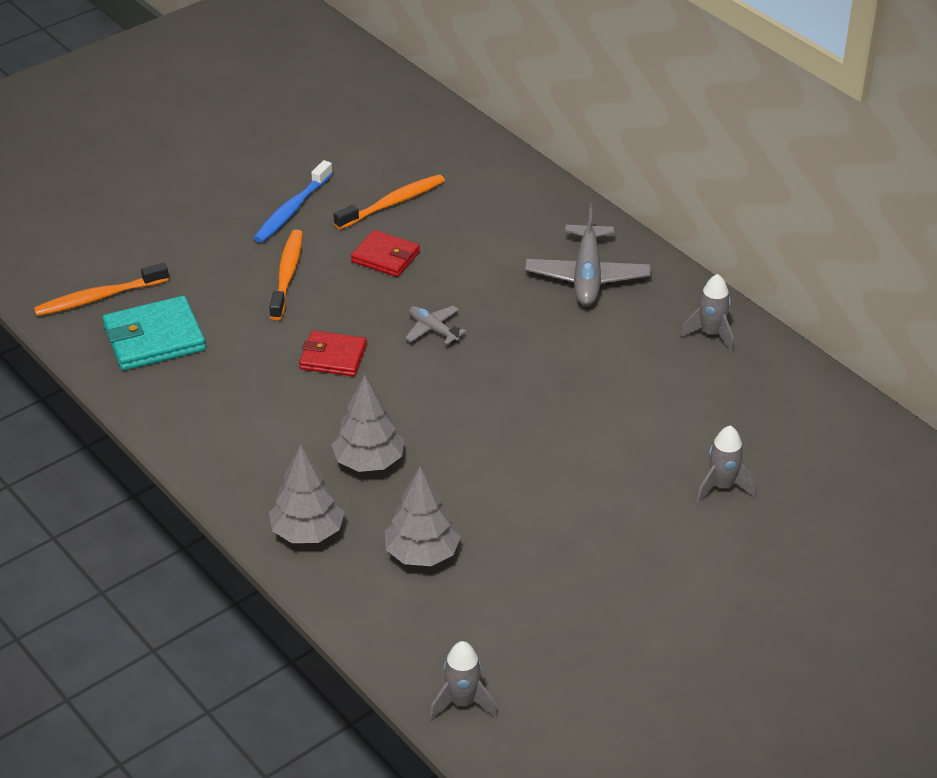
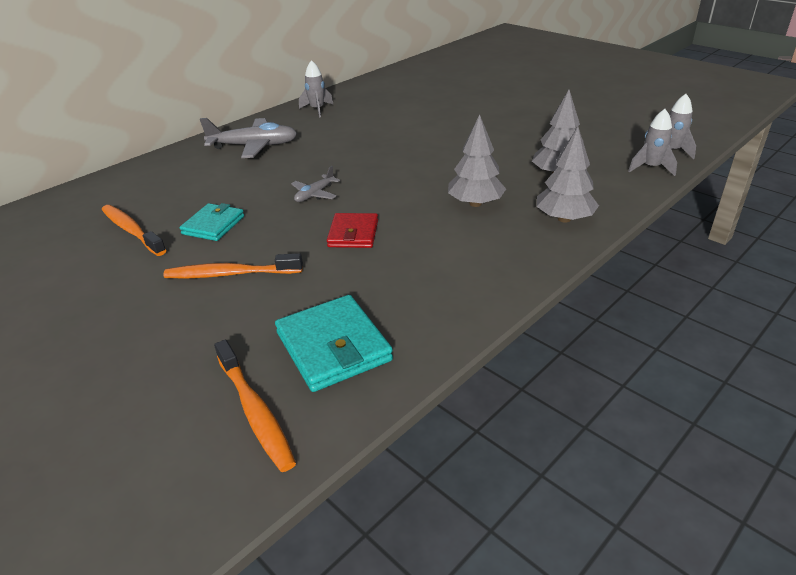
camera: 95 degrees left, 5 degrees down
(292, 209) = (119, 286): blue toothbrush -> none
(385, 257) = (213, 225): red wallet -> turquoise wallet
(722, 486) = (451, 101): grey rocket -> grey rocket (651, 168)

